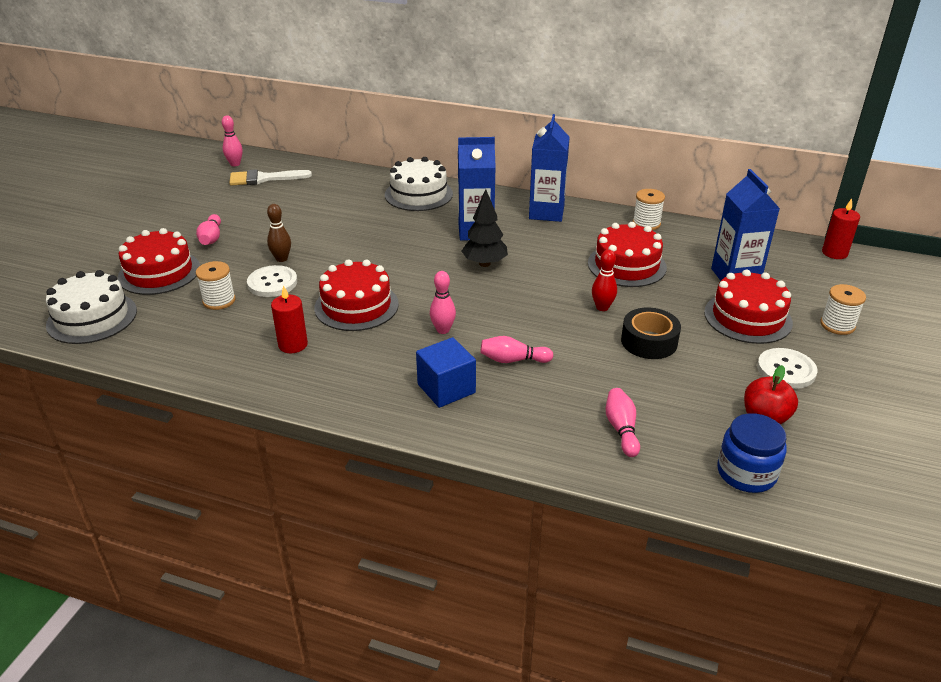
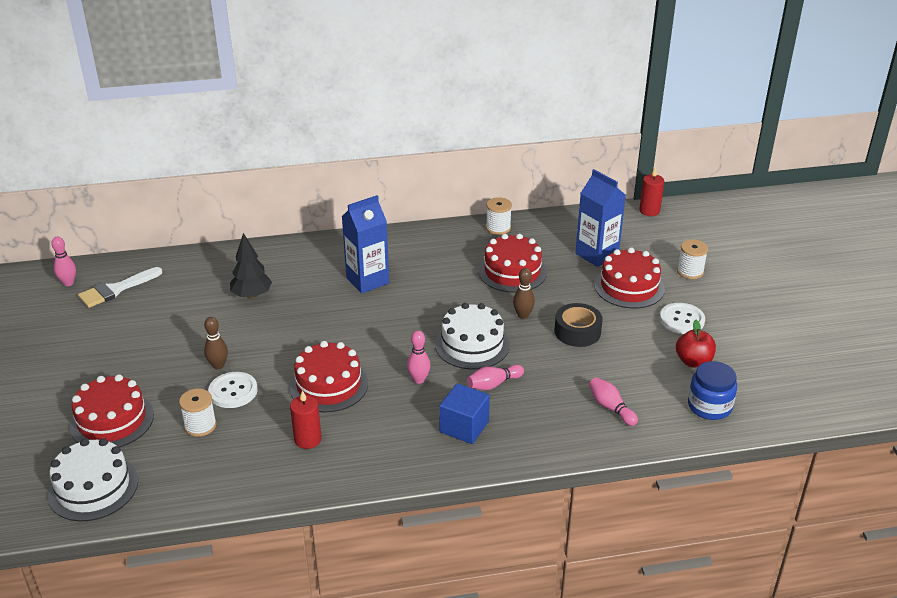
camera: 30 degrees left, 0 degrees up
(211, 238) = (127, 369): pink bowling pin -> none
(418, 194) = (284, 259): white cake -> white cake (472, 344)
(484, 264) = (401, 308): black tree -> black tree (252, 295)
(546, 212) = (411, 243): blue carton -> none
(602, 307) = (523, 315): red bowling pin -> brown bowling pin

